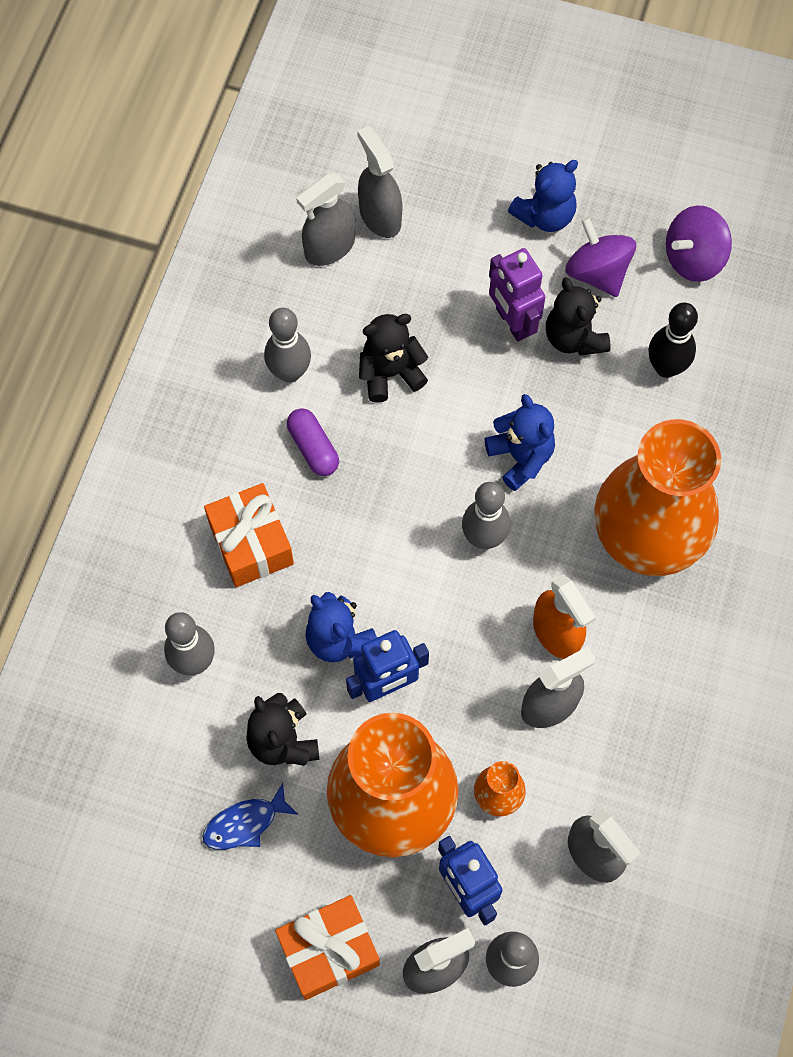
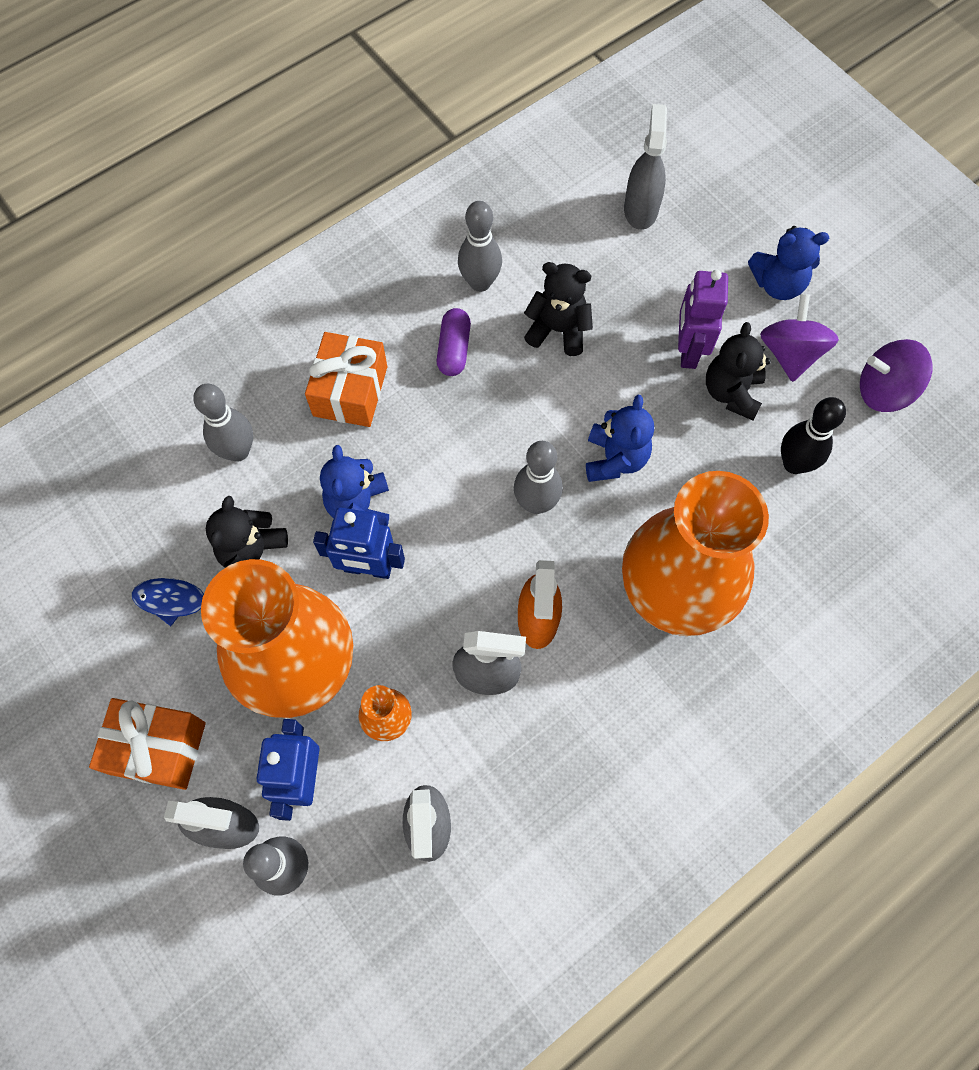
camera: 35 degrees right, 0 degrees up
(329, 247) = (583, 210): grey spray bottle -> none

